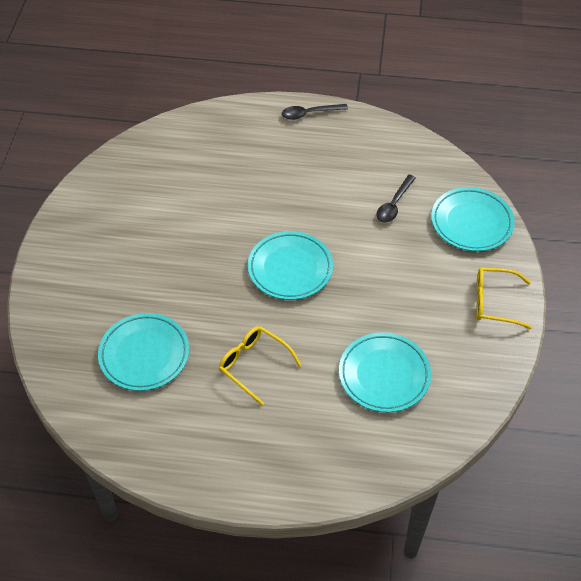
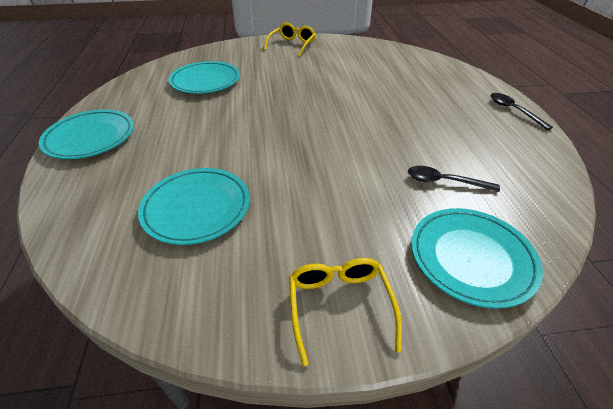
camera: 75 degrees right, 10 degrees down
(253, 365) = (201, 126): yellow glasses -> yellow glasses (292, 45)
(290, 268) = (315, 128): turquoise plate -> turquoise plate (90, 138)

